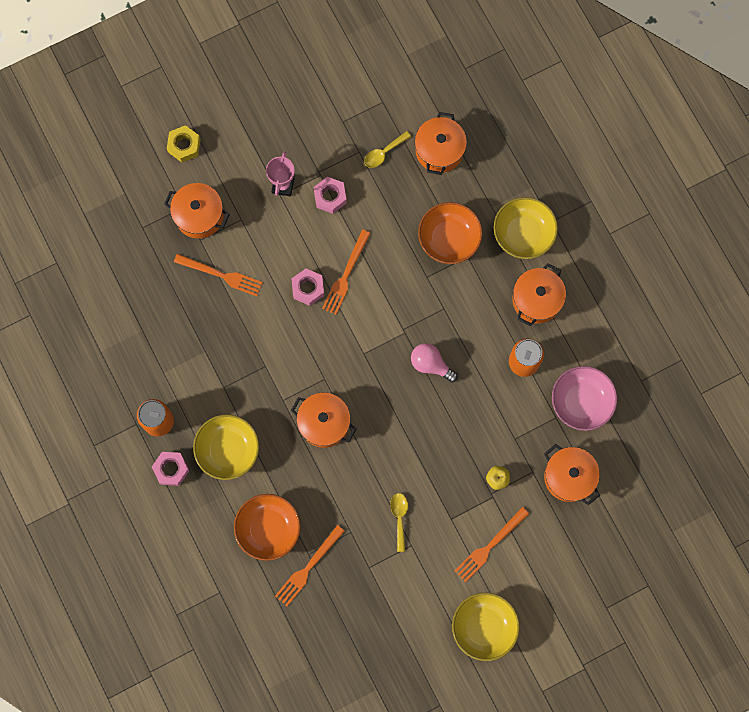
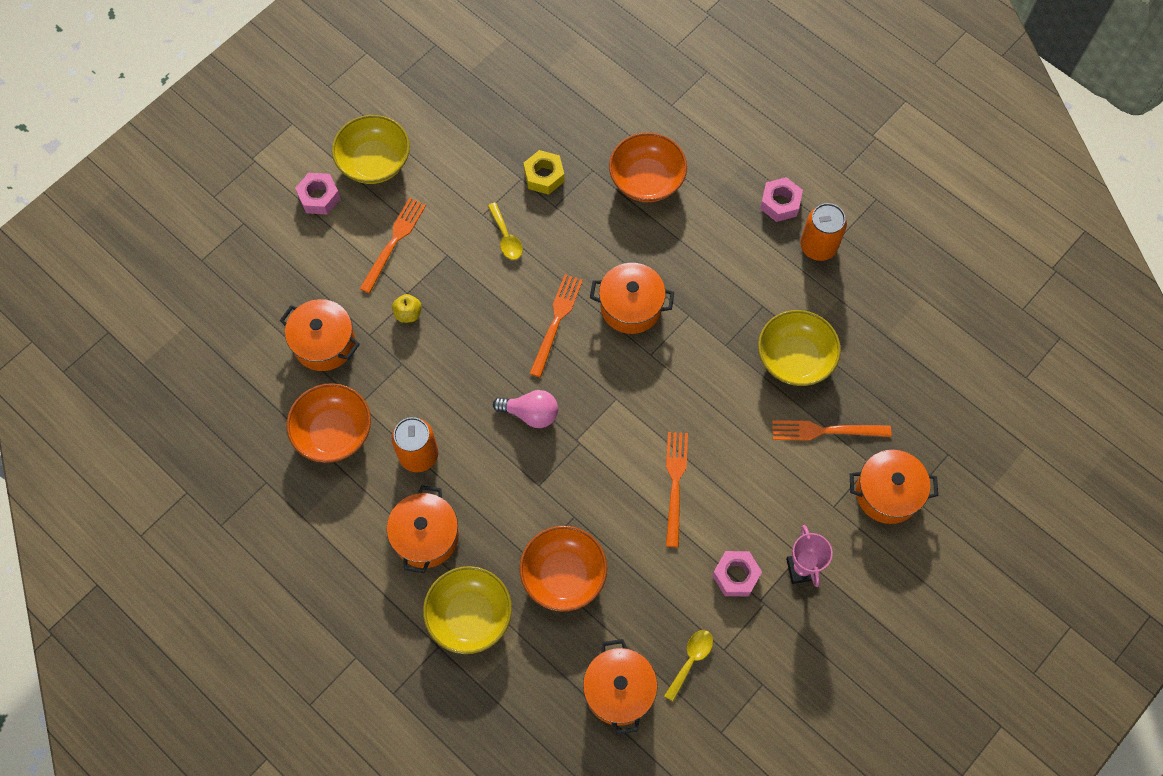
camera: 160 degrees right, 10 degrees down
(184, 146) = (949, 575): yellow nut -> yellow nut (544, 176)
(228, 450) = (727, 243): yellow bowl -> yellow bowl (795, 358)
(308, 288) = (714, 451): pink nut -> pink nut (319, 197)
(308, 567) = (587, 157): orange fork -> orange fork (556, 322)
(581, 402) = (333, 432): pink bowl -> orange bowl

